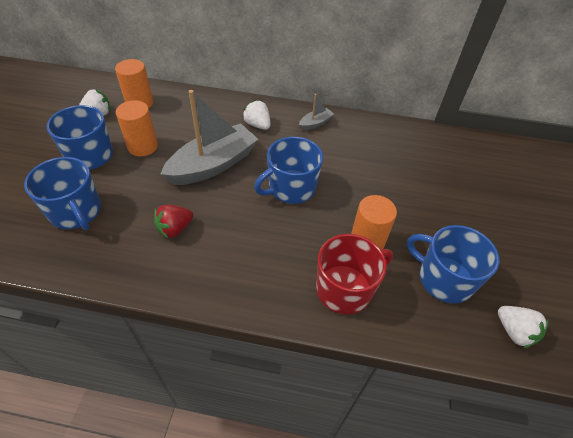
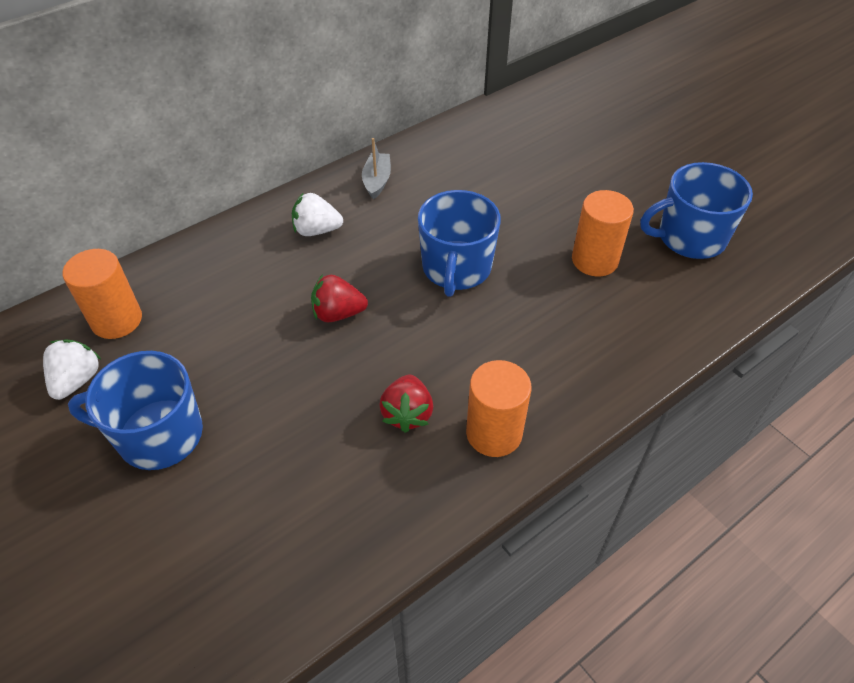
camera: 45 degrees left, 0 degrees up
(76, 212) = (261, 508): blue mug -> none
(143, 146) = (216, 366): orange cylinder -> orange cylinder (494, 433)
(213, 165) = (338, 313): grey boat -> red strawberry
(345, 289) = (637, 316): red mug -> none
(514, 331) = (783, 235): white strawberry -> none

